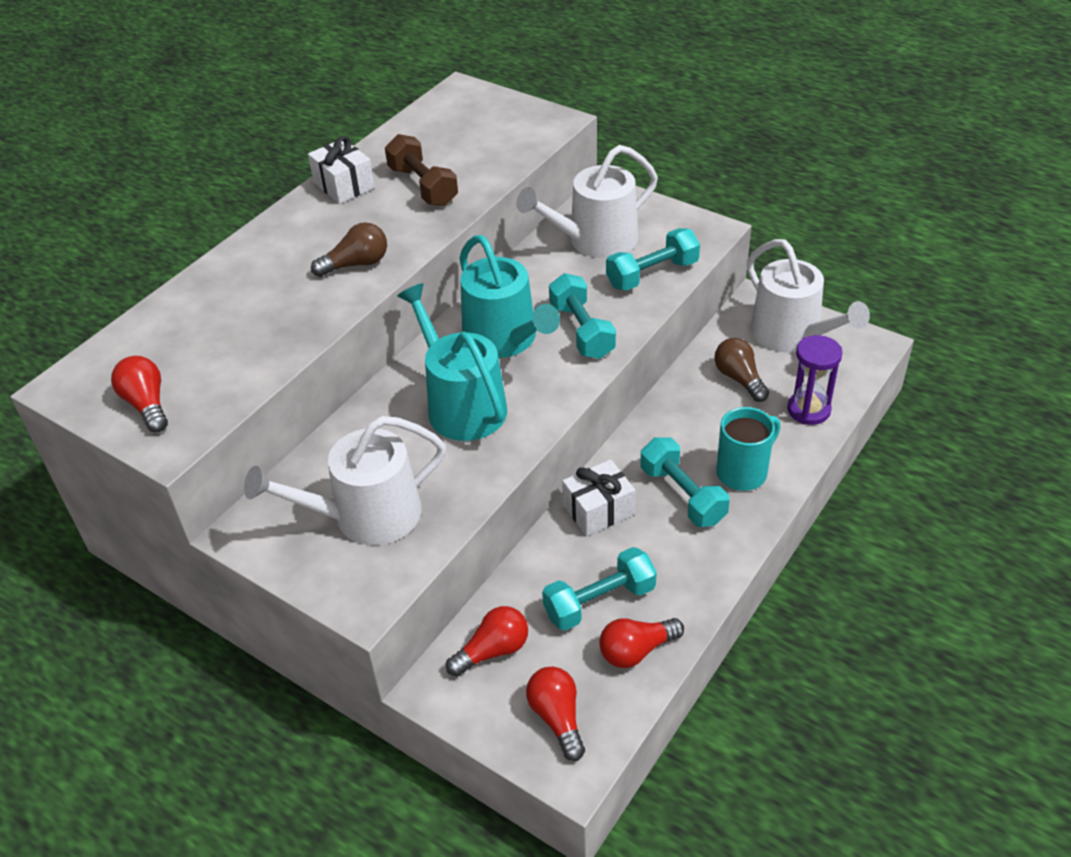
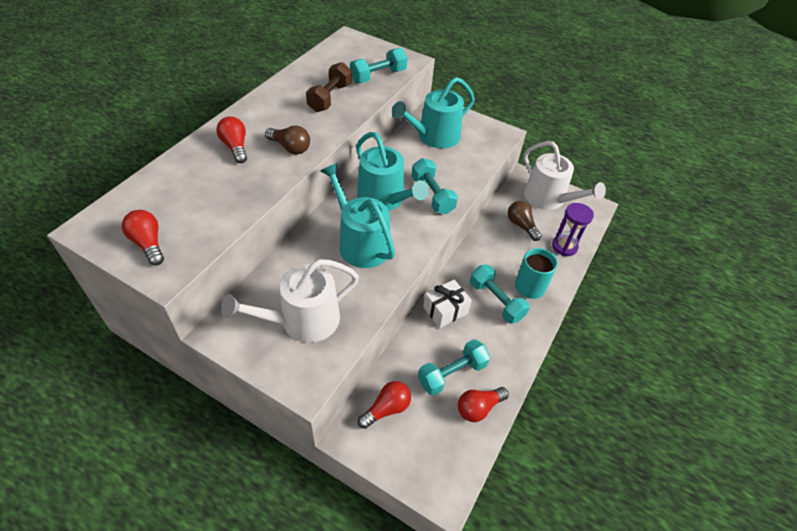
camera: 10 degrees left, 5 degrees up
(344, 185) = (278, 94): white gift -> none
(356, 264) = (290, 147): brown light bulb -> brown light bulb turned 60 degrees clockwise
(423, 186) = (330, 97): brown dumbbell -> brown dumbbell turned 60 degrees clockwise
(557, 718) = (432, 457): red light bulb -> red light bulb (235, 147)
(595, 240) = (434, 137): white watering can -> turquoise watering can
(652, 274) = (471, 160): turquoise dumbbell -> turquoise dumbbell (378, 76)

